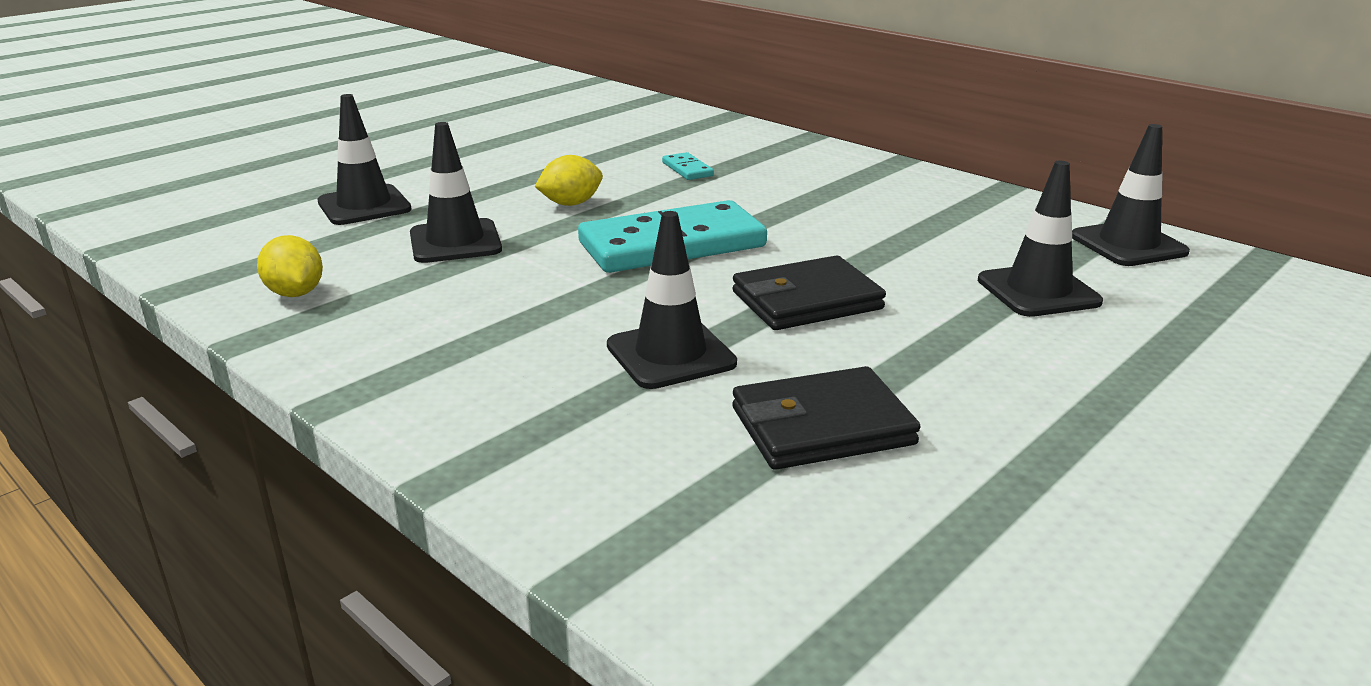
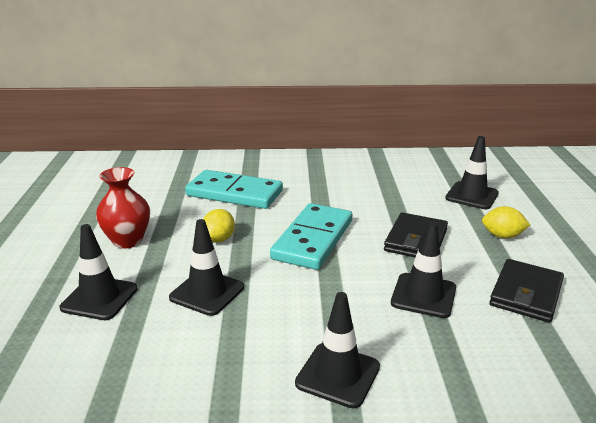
camera: 45 degrees left, 0 degrees up
(295, 293) = (186, 375): yellow lemon -> yellow lemon (502, 236)
(485, 171) = (127, 241): none -> red vase
(687, 169) = (234, 193): turquoise domino -> turquoise domino, size x2.41
(1128, 244) = (458, 161): black traffic cone -> black traffic cone (338, 375)

